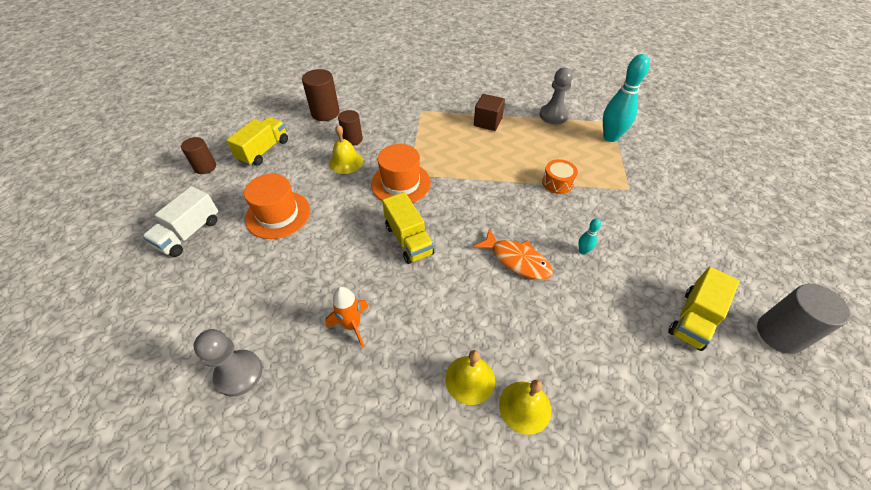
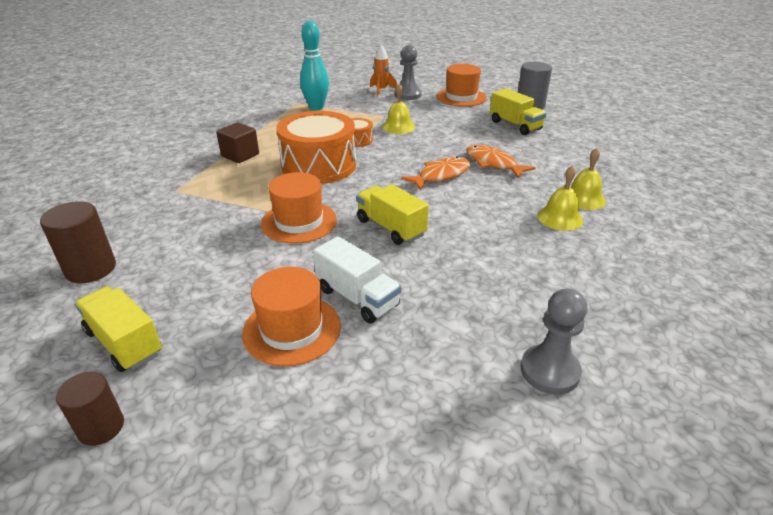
camera: 75 degrees left, 15 degrees down
(189, 233) = (275, 441): white truck -> white truck (357, 297)
(346, 162) = (226, 259): yellow bell -> yellow bell (398, 127)
(352, 139) = (182, 249): brown cylinder -> none
(352, 325) = (495, 277): orange rocket -> orange rocket (381, 91)
(408, 240) = (391, 228): yellow truck -> yellow truck turned 120 degrees counterclockwise
(493, 170) = (319, 166): none -> orange drum
(553, 115) = (263, 123): grey pawn -> grey pawn (408, 95)
(568, 304) = (493, 163): none -> orange fish
(583, 251) = (442, 146): turquoise bowling pin -> none
(742, 249) = (461, 97): none -> orange hat

